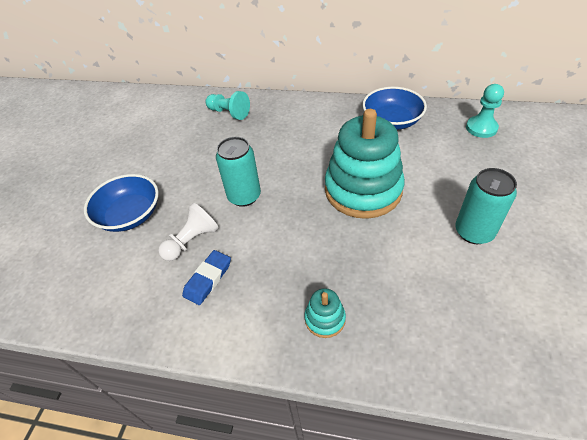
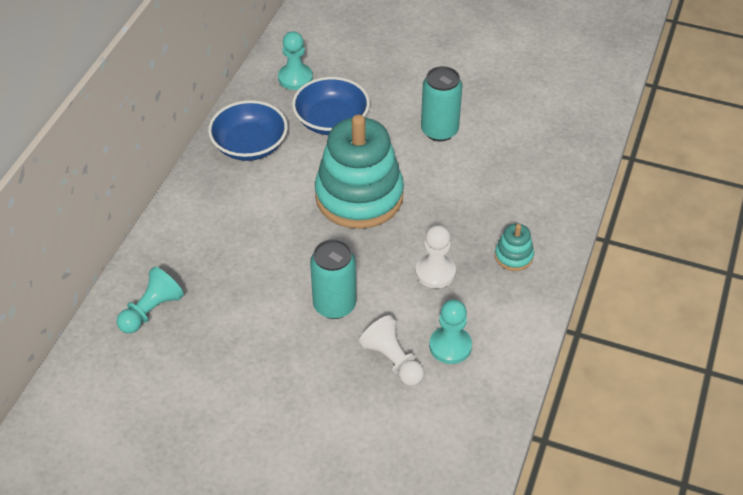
camera: 85 degrees left, 0 degrees up
(130, 215) = (330, 430): blue bowl -> blue bowl (331, 121)
(208, 279) = (450, 346): blue eraser -> turquoise pawn
(290, 255) = (435, 272): none -> white pawn

